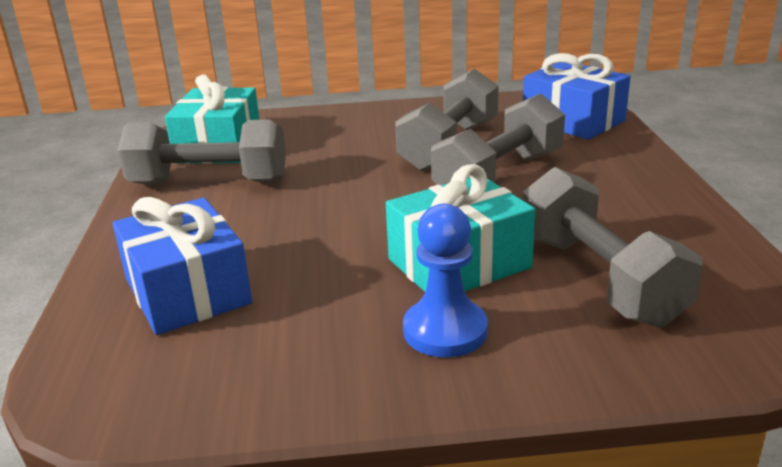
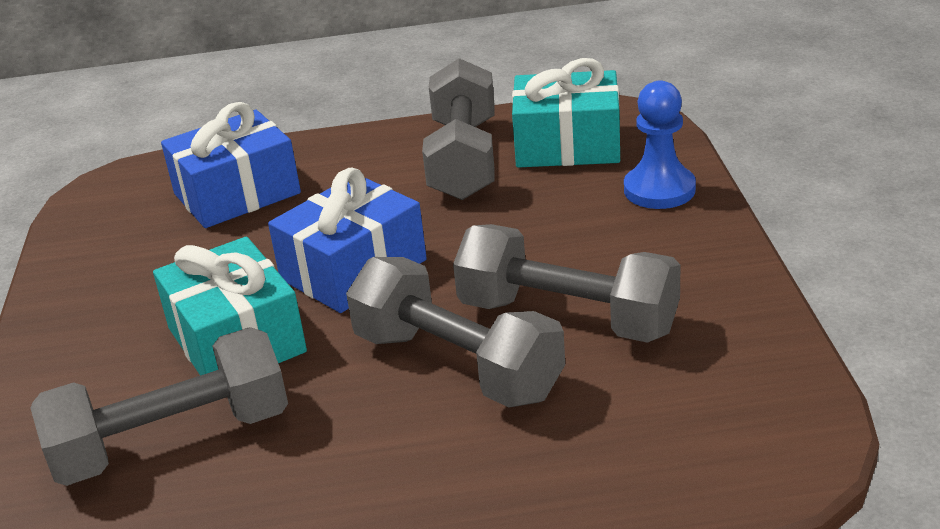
camera: 90 degrees right, 5 degrees up
(445, 331) = (120, 337): blue pawn -> blue pawn (659, 190)
(573, 121) = (686, 447): blue gift -> blue gift (353, 269)

